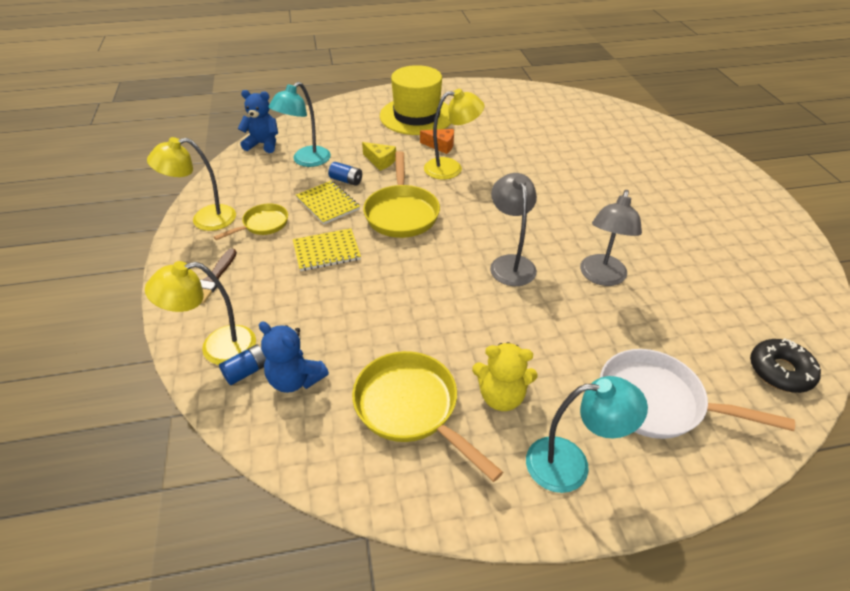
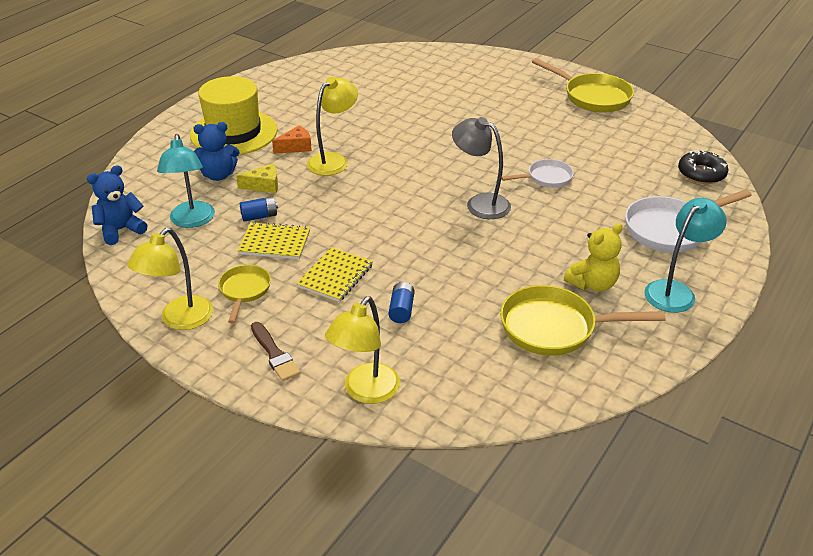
camera: 45 degrees left, 5 degrees down
(246, 371) = (415, 388): blue battery -> blue battery (401, 310)
(295, 379) = (457, 367): blue teddy bear -> blue teddy bear (218, 175)
(401, 213) = (348, 215): yellow pan -> yellow pan (593, 97)
(601, 277) = (546, 178): grey lamp -> white pan

